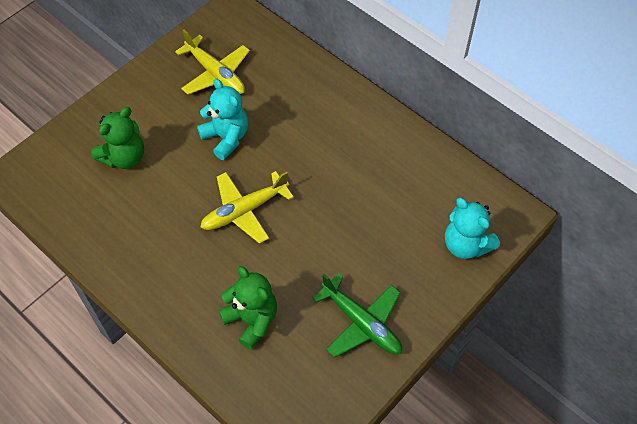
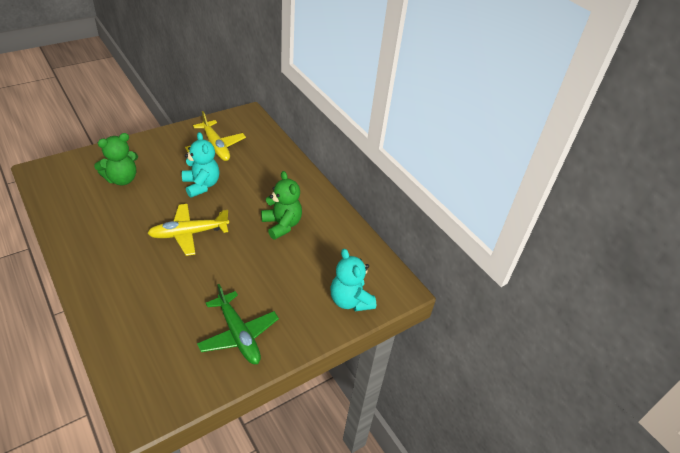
camera: 10 degrees right, 15 degrees down
(251, 320) = (152, 308): green teddy bear -> green teddy bear (282, 225)

